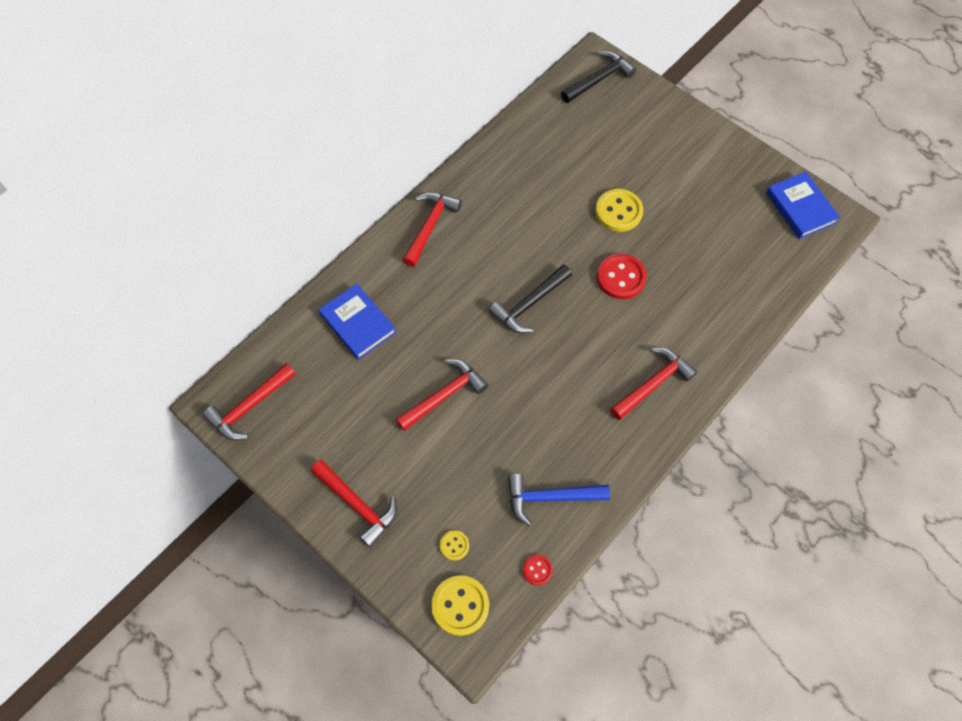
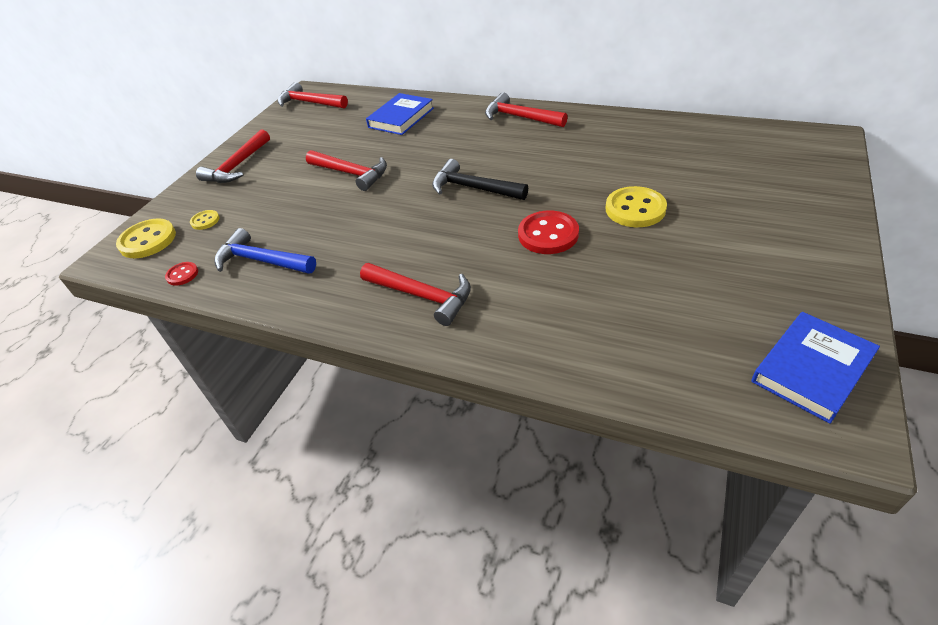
camera: 75 degrees right, 20 degrees down
(430, 226) = (519, 117): red hammer -> red hammer turned 150 degrees counterclockwise
(550, 497) = (261, 261): blue hammer -> blue hammer turned 45 degrees counterclockwise
(599, 79) = (801, 148): black hammer -> none

